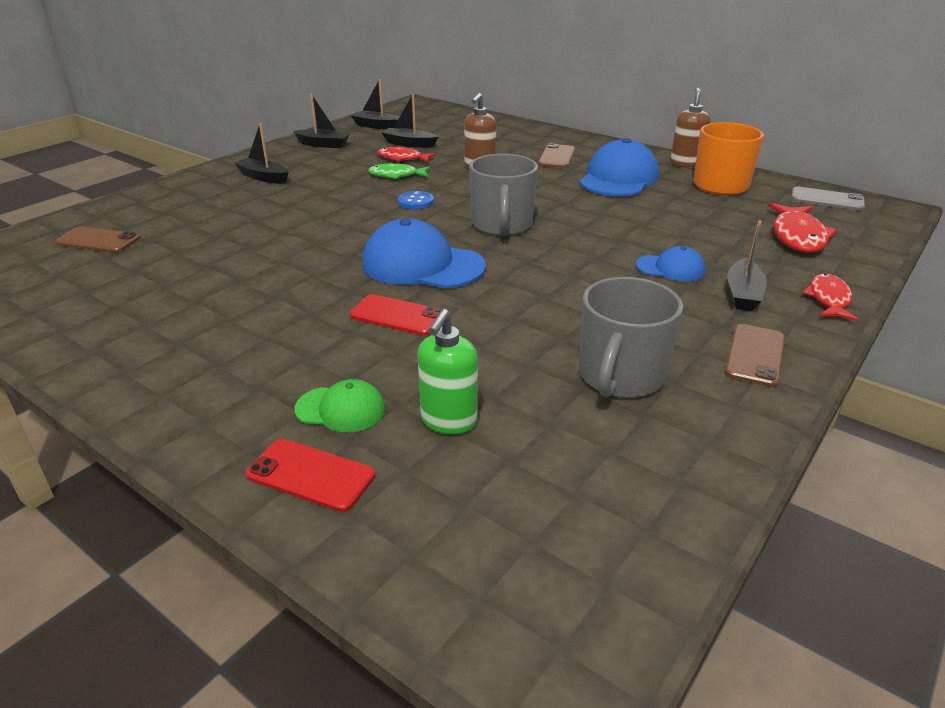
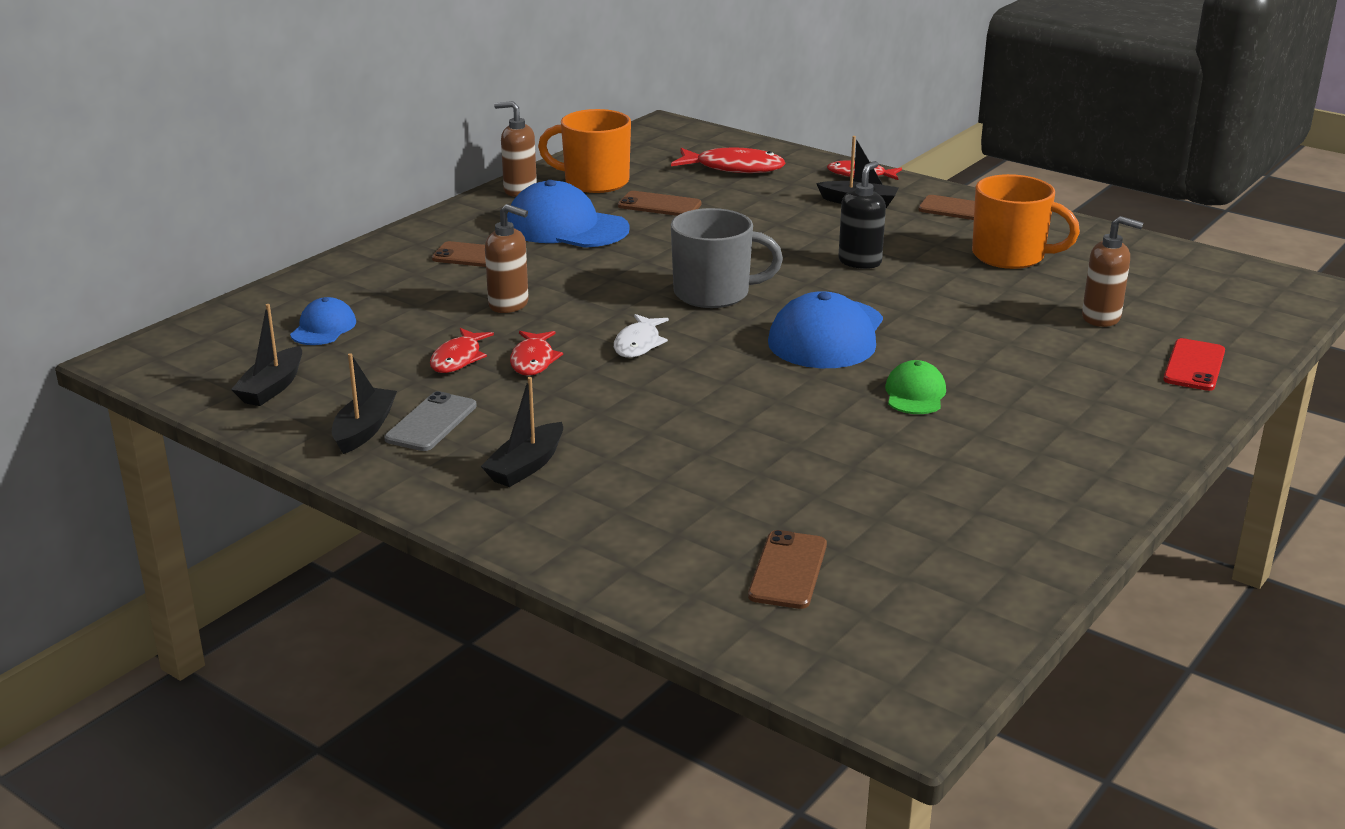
camera: 90 degrees left, 5 degrees down
(341, 409) = (1108, 360): green cap -> green cap (915, 394)
(396, 175) = (533, 360): green fish -> red fish
(397, 315) = (943, 344): red phone -> none
(409, 144) = (386, 356): black boat -> none
(415, 202) = (638, 344): blue button -> white fish
(448, 421) = (1101, 318): green soap dispenser -> brown soap dispenser
(580, 286) = (860, 262): none -> black soap dispenser
(620, 376) = (1010, 256): grey mug -> orange mug
(670, 268) = (813, 223): blue cap -> blue cap (323, 328)
(682, 207) = (659, 205): none -> brown phone
(827, 199) = (640, 145): grey phone -> grey phone (431, 422)

